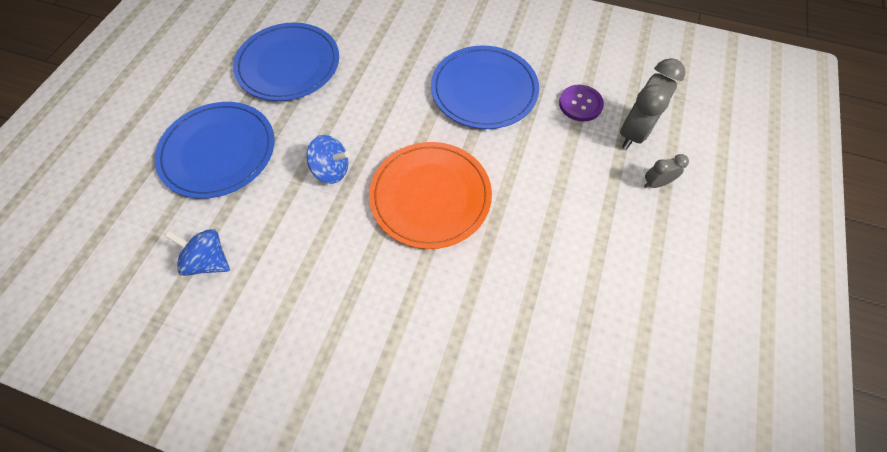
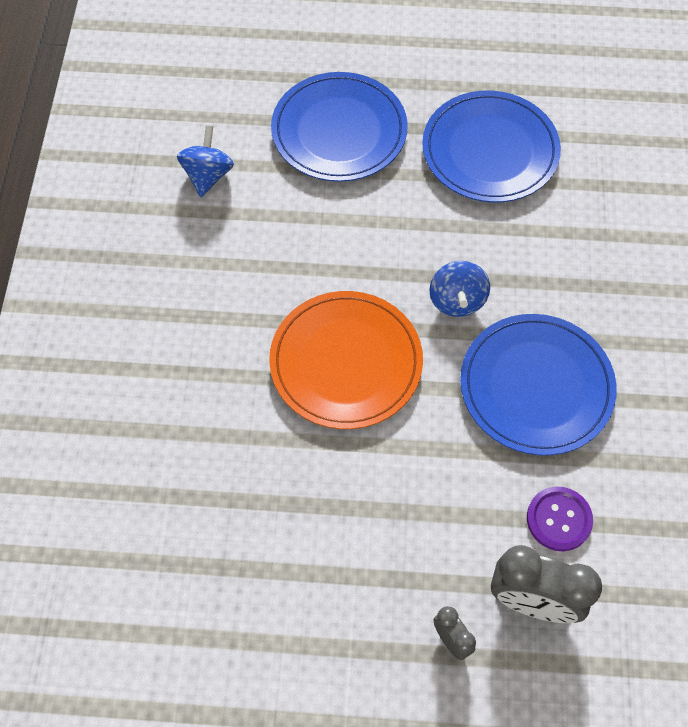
camera: 75 degrees right, 0 degrees up
(331, 170) = (350, 248): blue spinning top -> blue spinning top (457, 300)

